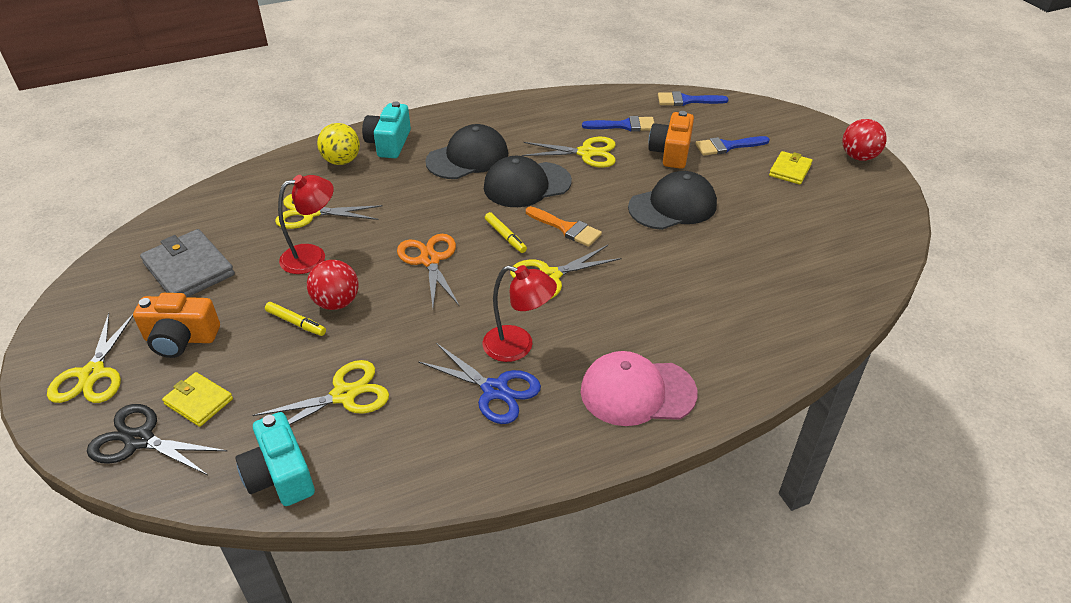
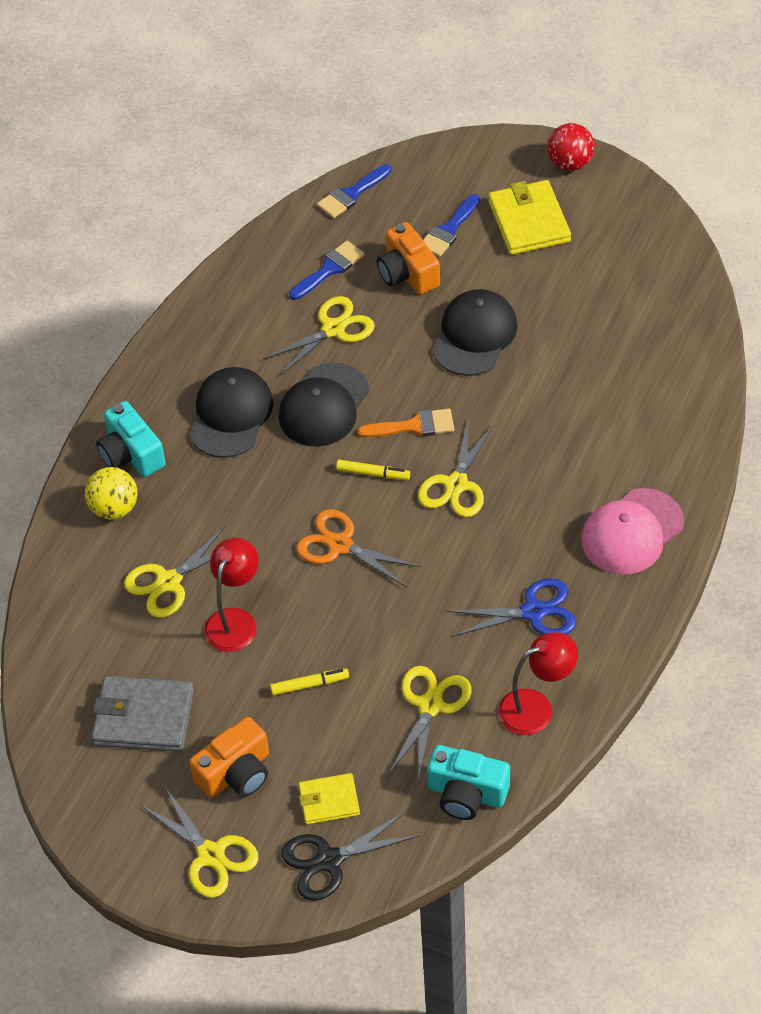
camera: 40 degrees left, 10 degrees up
(336, 302) = (317, 642): red ball -> none
(518, 346) = (507, 564): red lamp -> red lamp (536, 707)
(790, 170) = (529, 221): yellow wallet -> yellow wallet, size x1.70

